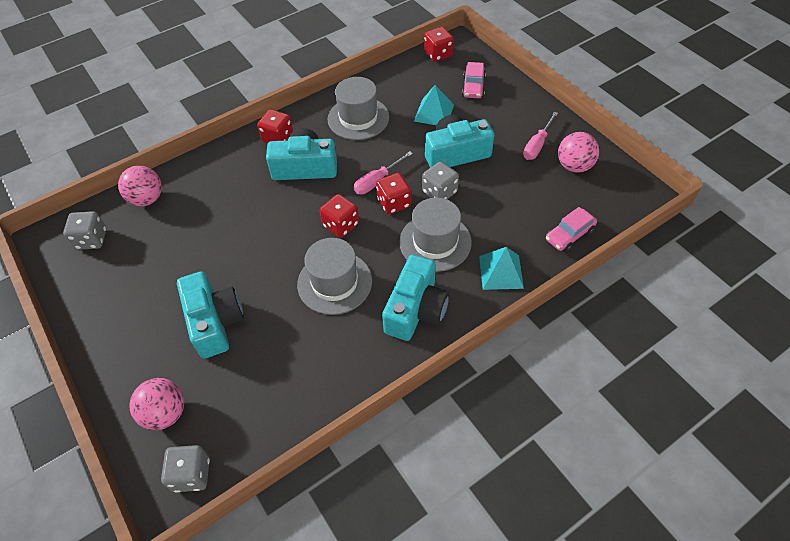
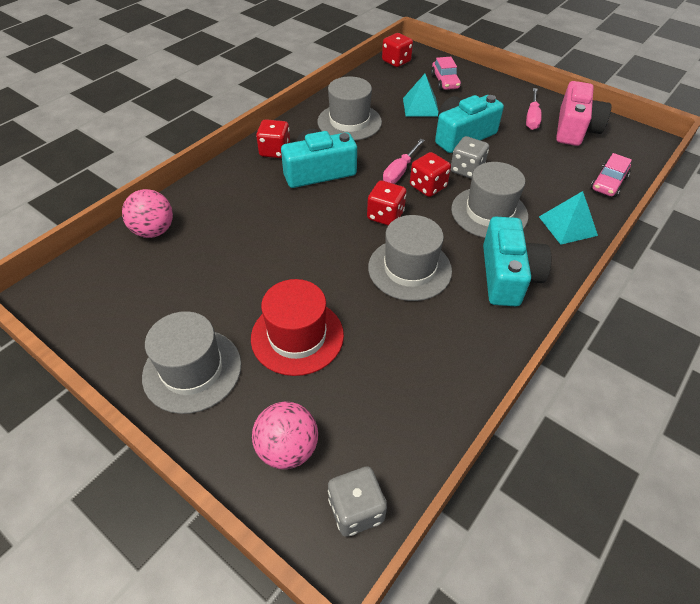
camera: 20 degrees left, 5 degrees down
(91, 239) = (103, 284): grey dice -> none
(126, 330) = (192, 370): none -> grey hat
(214, 322) = (297, 336): turquoise camera -> red hat
(574, 166) = (575, 129): pink ball -> pink camera

